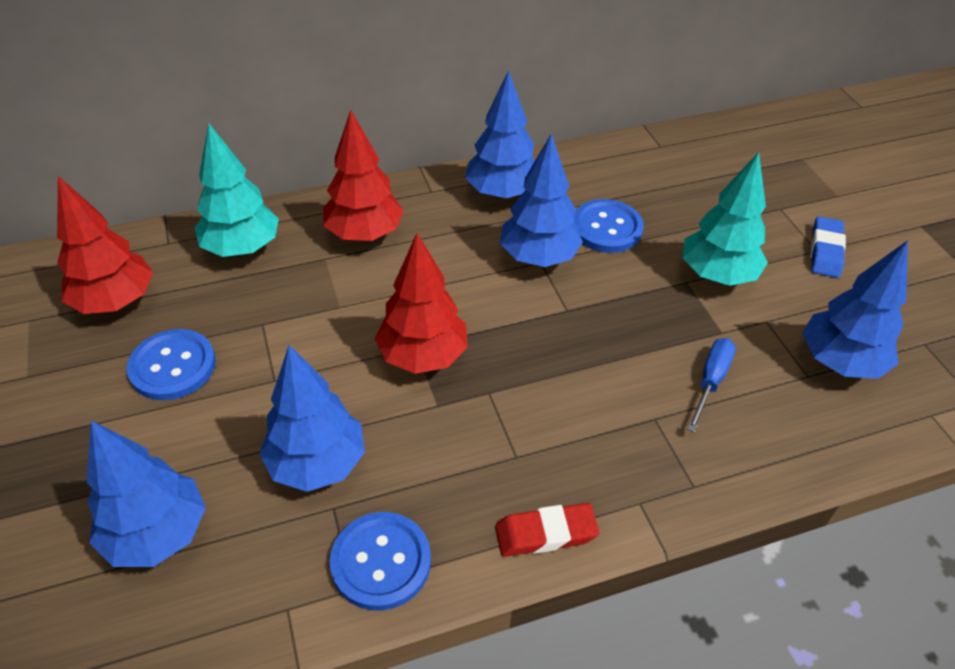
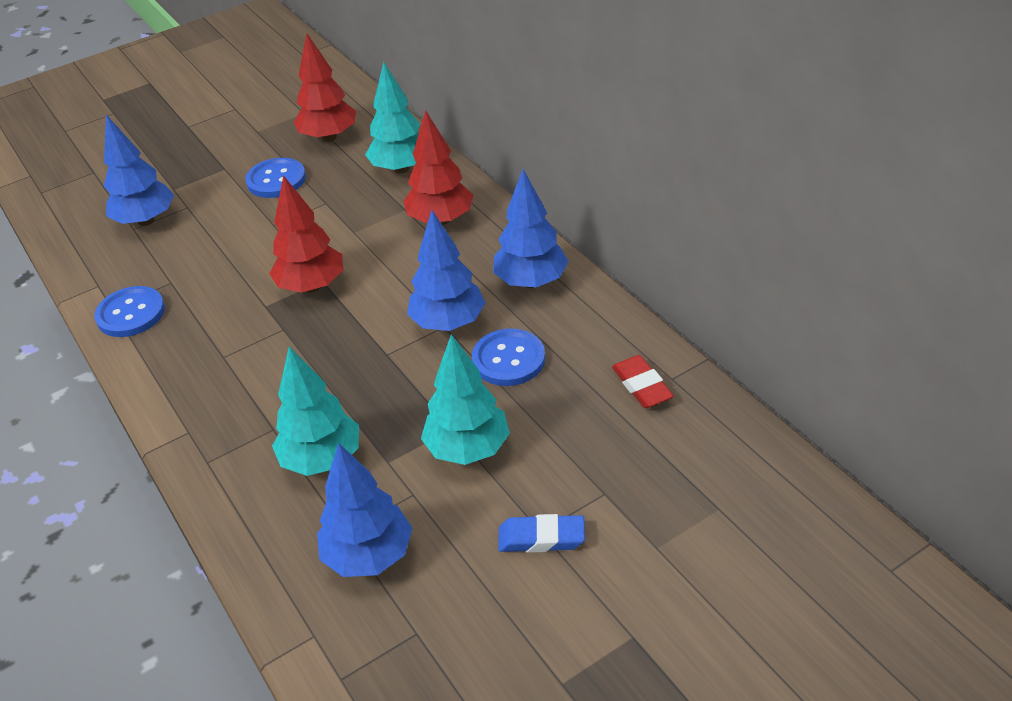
camera: 80 degrees right, 5 degrees down
(317, 463) = (204, 265): blue tree -> none
(545, 533) = (157, 385): red eraser -> red eraser (642, 386)
(710, 381) = (322, 459): blue screwdriver -> turquoise tree

